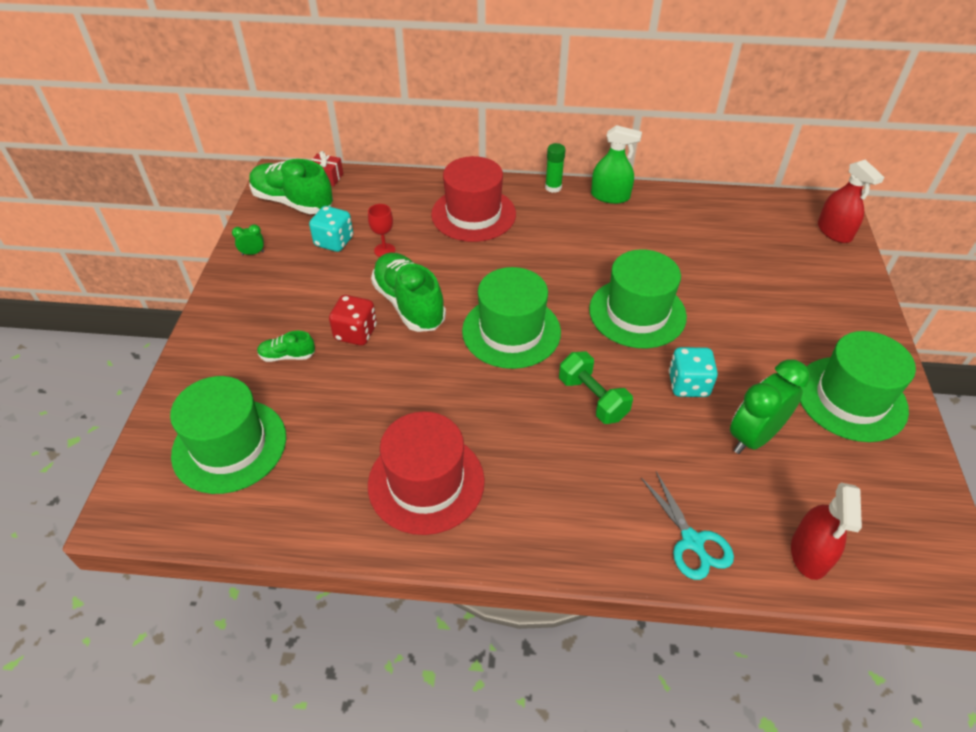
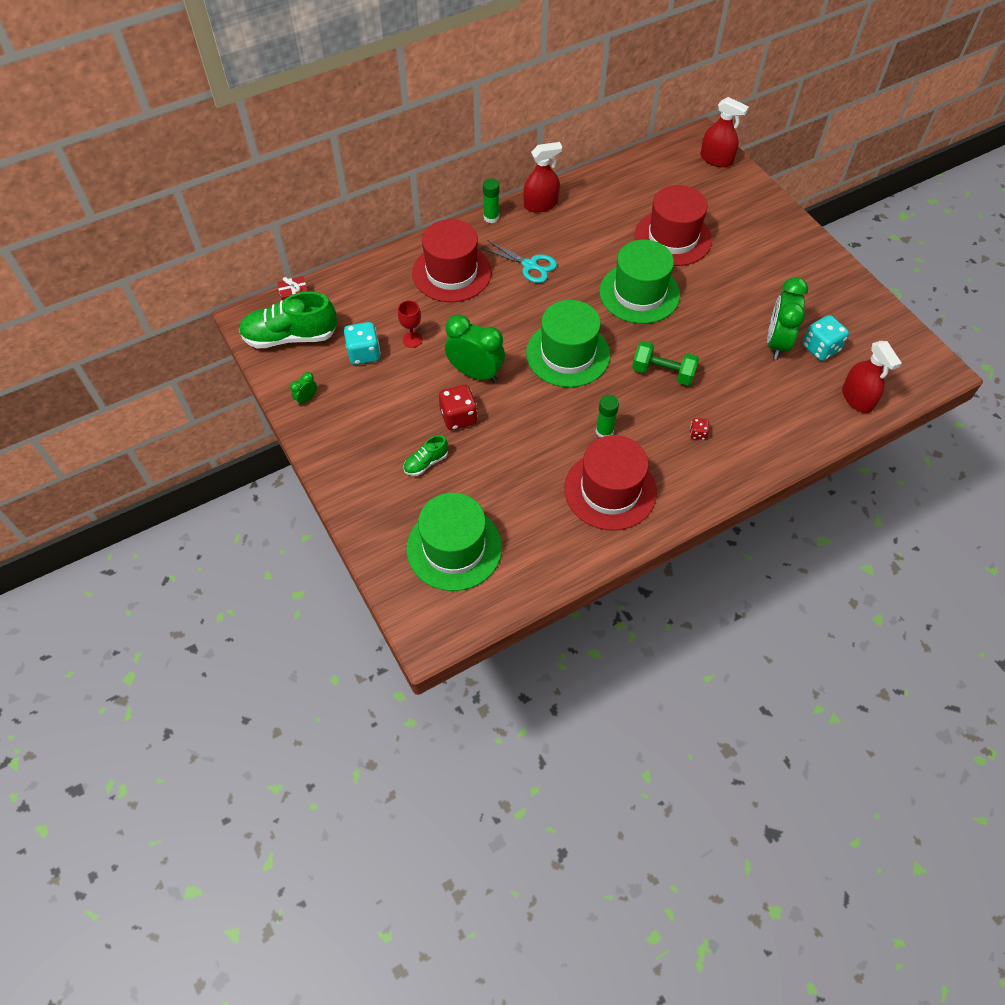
camera: 35 degrees left, 10 degrees up
(409, 304) = (475, 373): green shoe -> green clock
(477, 421) = (604, 431): none -> green glue stick
(574, 480) = (697, 434): none -> red dice
(610, 196) = (540, 204): green spray bottle -> red spray bottle
(688, 385) = (713, 329): turquoise dice -> turquoise dice (820, 348)
(692, 541) = (792, 430): turquoise scissors -> turquoise scissors (529, 265)
(720, 280) = (673, 238): none -> red hat
(851, 398) = (812, 284): green hat -> none

